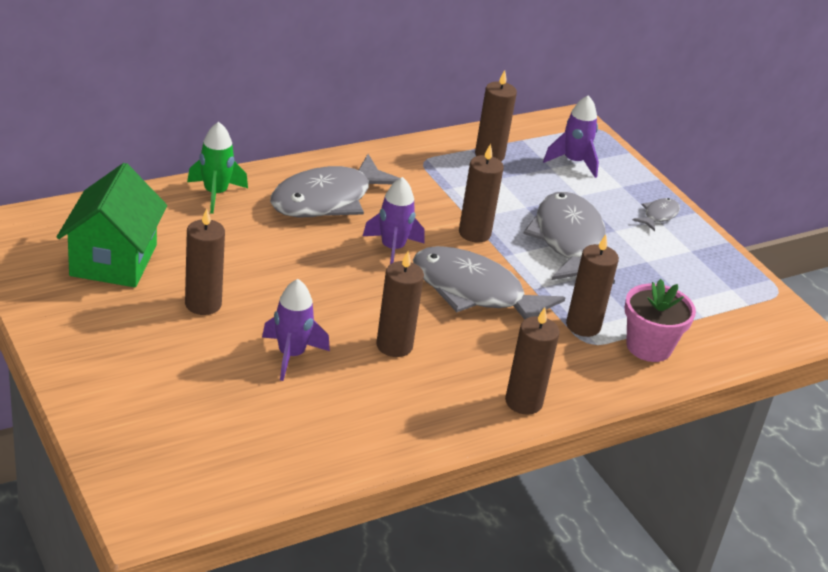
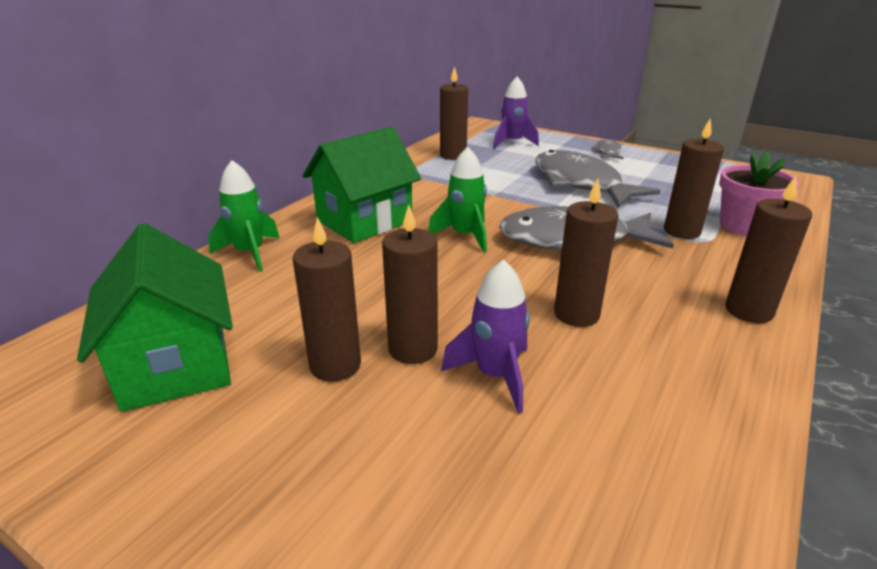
camera: 25 degrees left, 5 degrees down
(328, 200) = (365, 221): grey fish -> green house
(392, 249) = (465, 236): purple rocket -> green rocket
(474, 233) = (511, 202): brown candle -> brown candle (413, 349)

